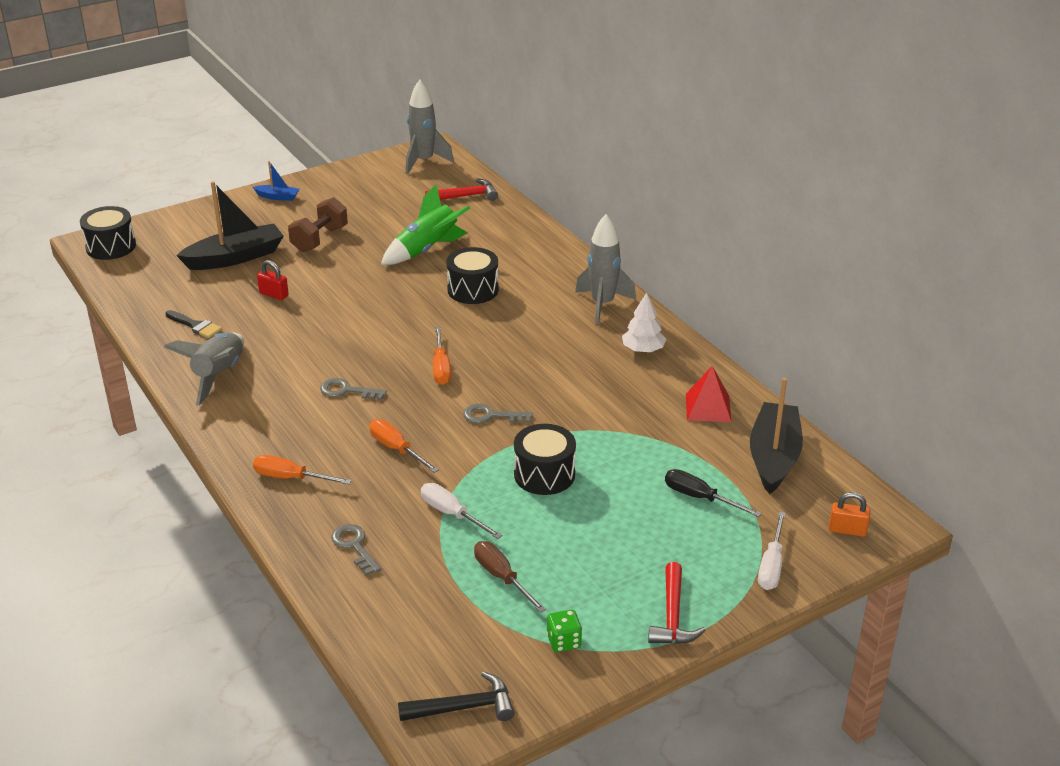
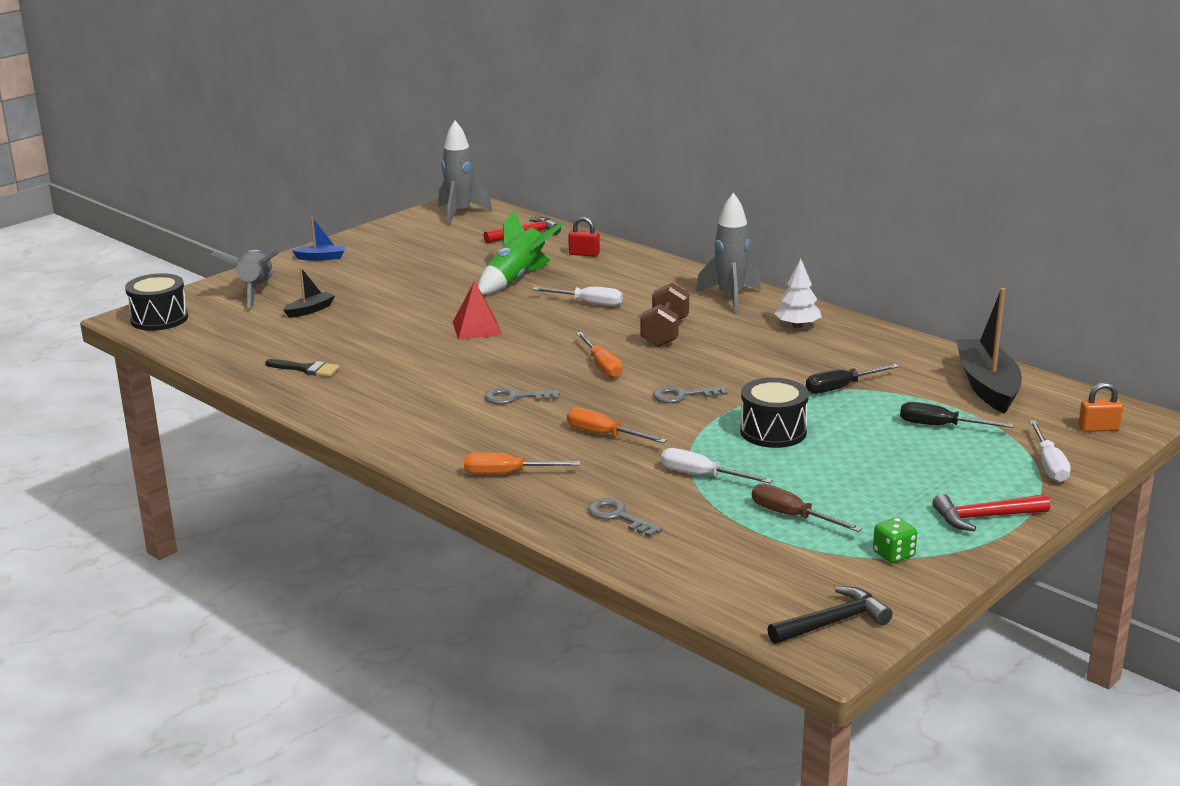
camera: 15 degrees left, 10 degrees down
(219, 375) = (364, 405): grey rocket -> grey rocket (255, 290)
(235, 257) = (310, 310): black boat -> black boat, size x0.48
(274, 294) = (376, 333): red padlock -> red padlock (584, 254)
(319, 239) = (393, 285): brown dumbbell -> brown dumbbell (664, 333)
(473, 290) = (588, 303): black drum -> white screwdriver
(637, 433) = (841, 387): none -> black screwdriver
(672, 616) = (984, 517): red hammer -> red hammer turned 90 degrees clockwise
(708, 407) = (895, 359): red pyramid -> red pyramid (476, 328)

